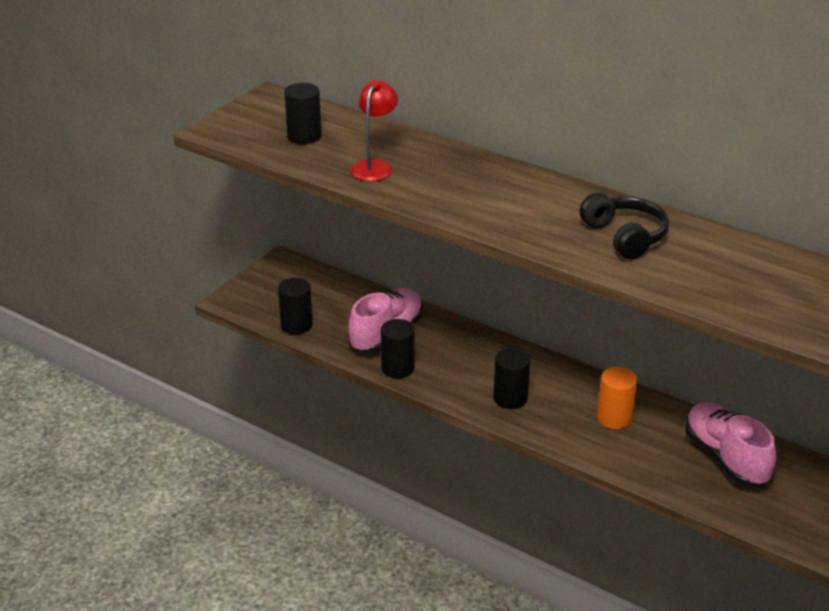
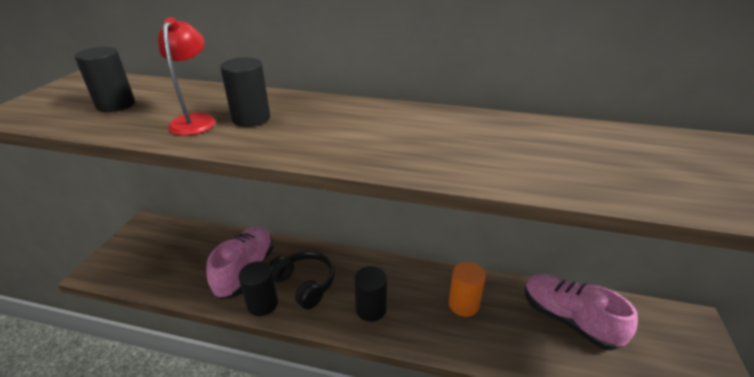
camera: 20 degrees left, 0 degrees up
(296, 325) = (160, 282): black cylinder -> black cylinder (251, 118)
(624, 236) = (483, 143): black headphones -> black headphones (304, 284)

